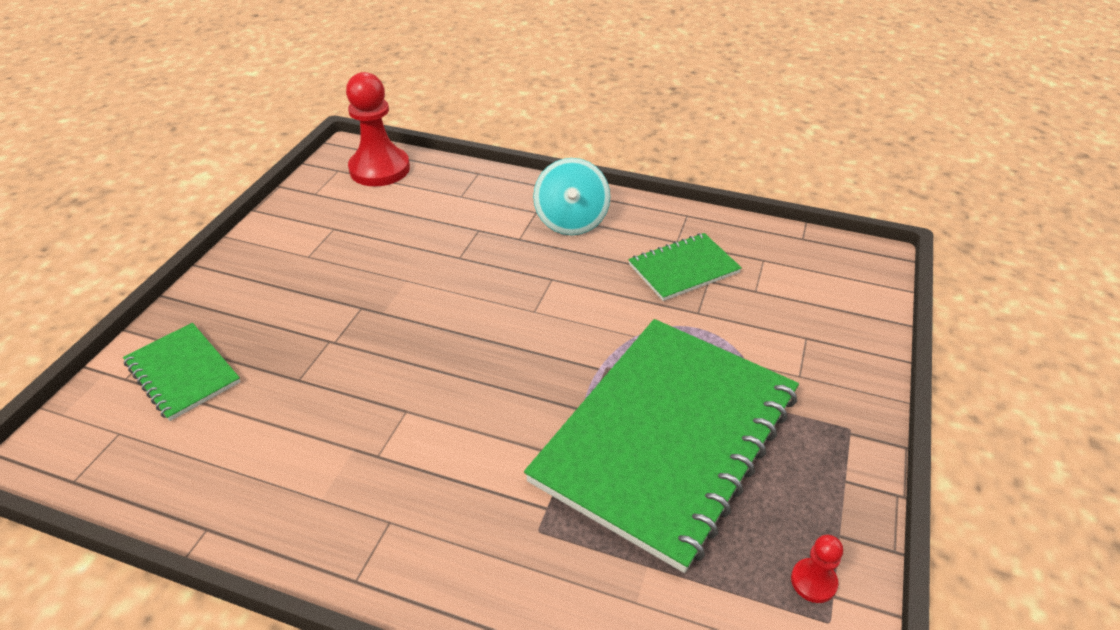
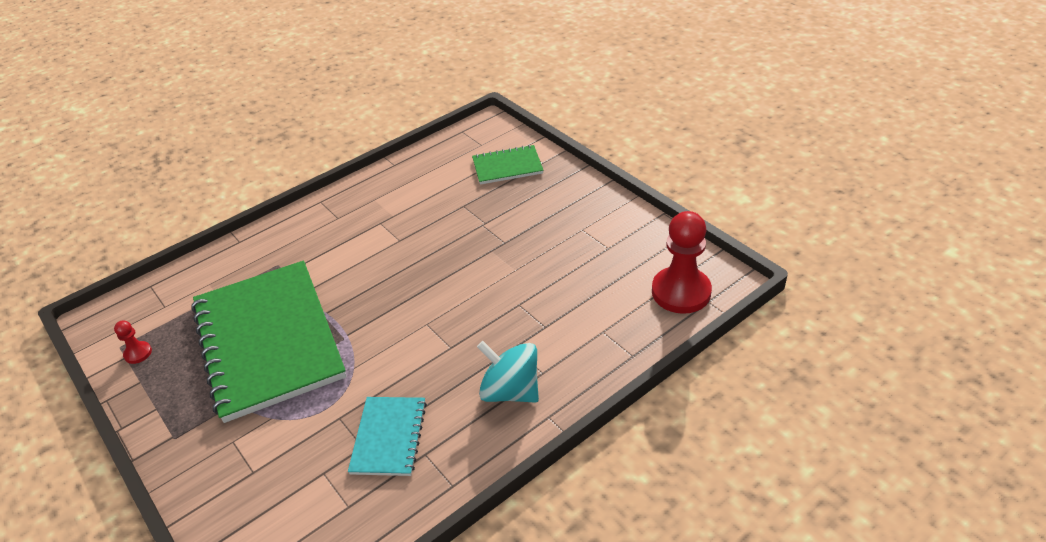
camera: 125 degrees right, 0 degrees up
(683, 268) = (389, 437): green notebook -> turquoise notebook

